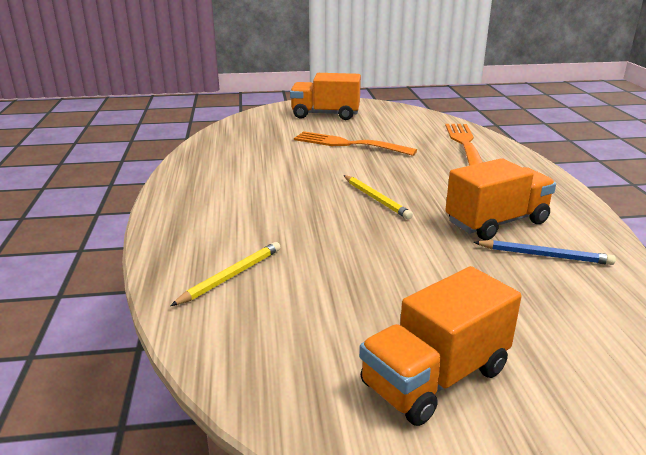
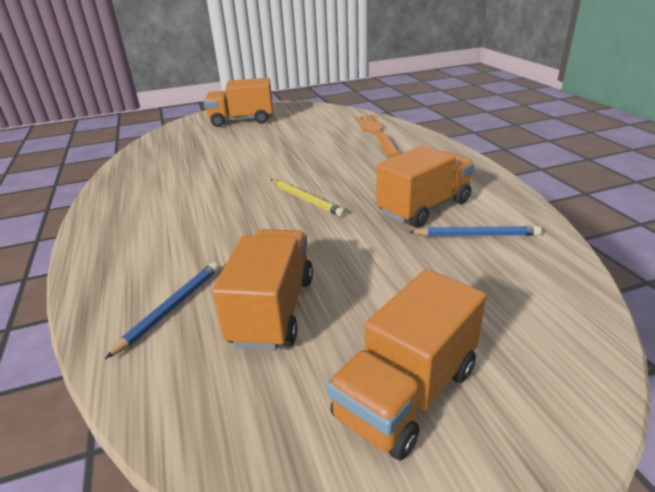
camera: 10 degrees left, 5 degrees up
(231, 276) = (171, 308): yellow pencil -> blue pencil
(324, 291) = (272, 310): none -> orange truck
(349, 144) = (269, 147): orange fork -> none

